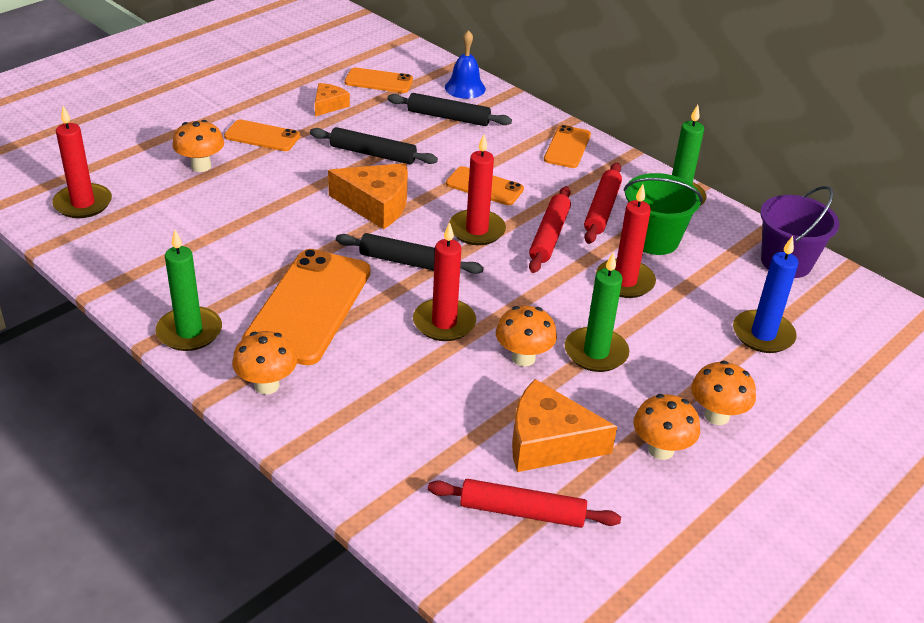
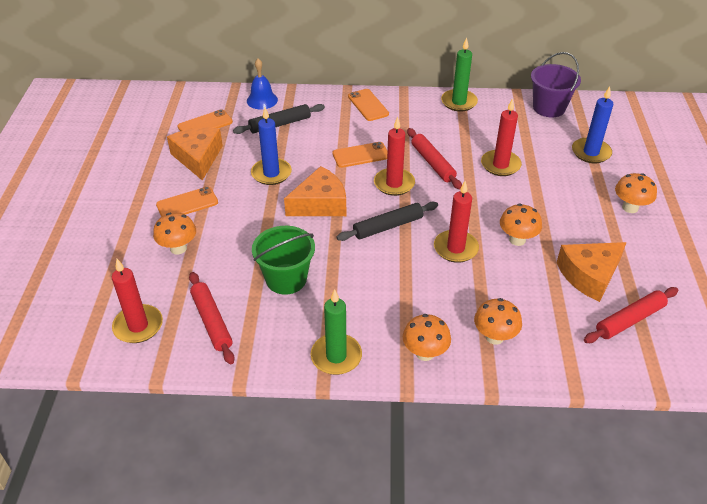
camera: 40 degrees left, 5 degrees up
(309, 306) = (376, 290): orange phone -> none
(329, 105) = (198, 158): orange cheese -> orange cheese, size x1.79
(372, 154) = (271, 173): black rolling pin -> blue candle
(596, 352) = (542, 213): green candle -> none
(602, 209) = (435, 131): red rolling pin -> red rolling pin (211, 321)
(654, 239) = (480, 133): green bucket -> green bucket (286, 279)
(661, 450) = (634, 242): orange mushroom -> orange mushroom (494, 337)

